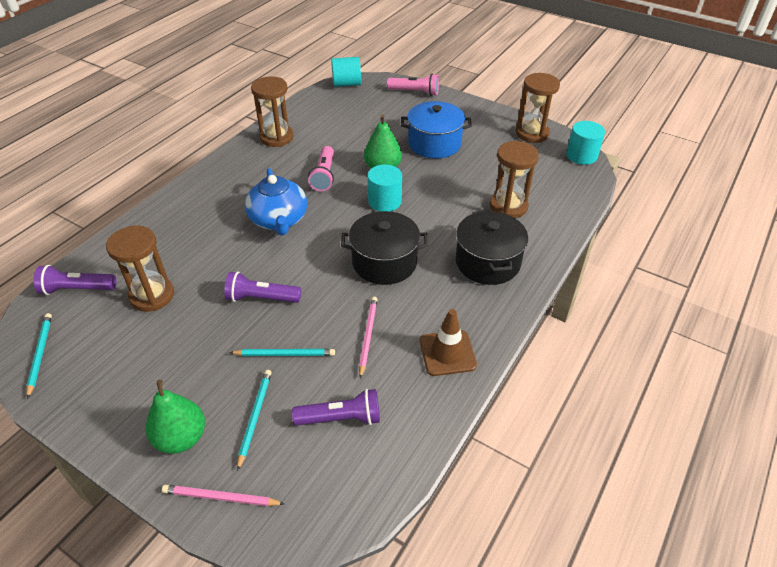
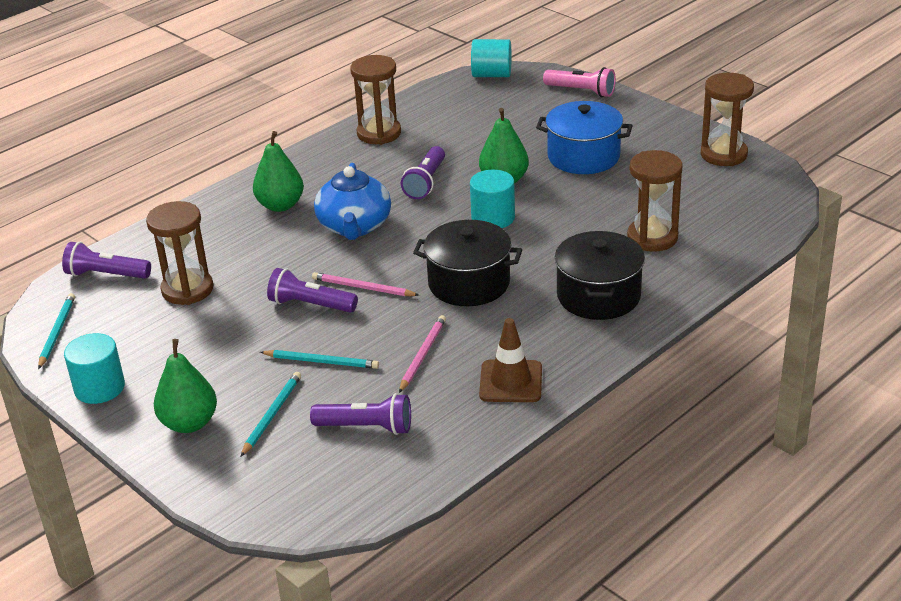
camera: 15 degrees right, 10 degrees down
(214, 207) = (280, 205): none -> green pear
(220, 497) = (218, 478): pink pencil -> pink pencil (363, 288)
(324, 176) = (426, 182): pink flashlight -> purple flashlight
(581, 155) = (781, 187): turquoise cylinder -> turquoise cylinder (99, 388)

